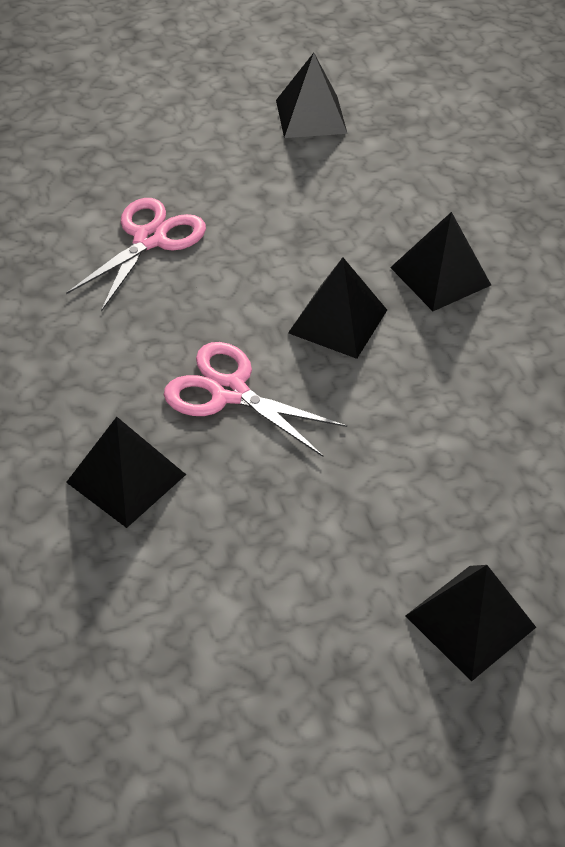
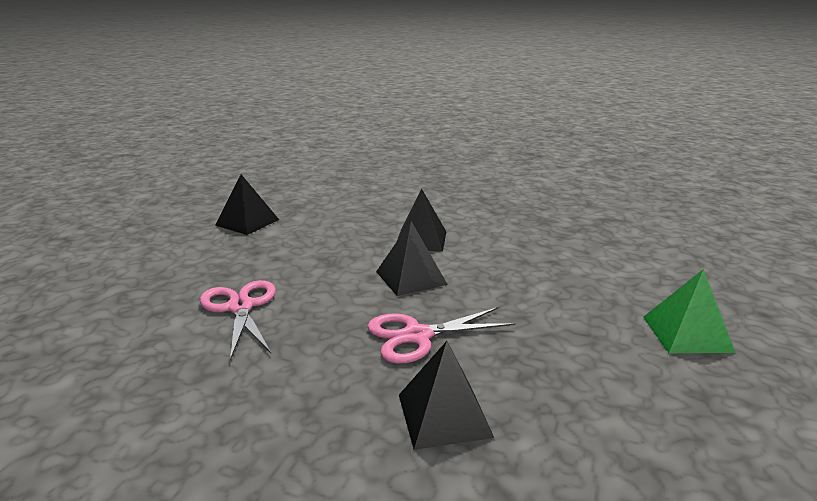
camera: 50 degrees left, 25 degrees down
(470, 621) = (687, 334): black pyramid -> green pyramid

